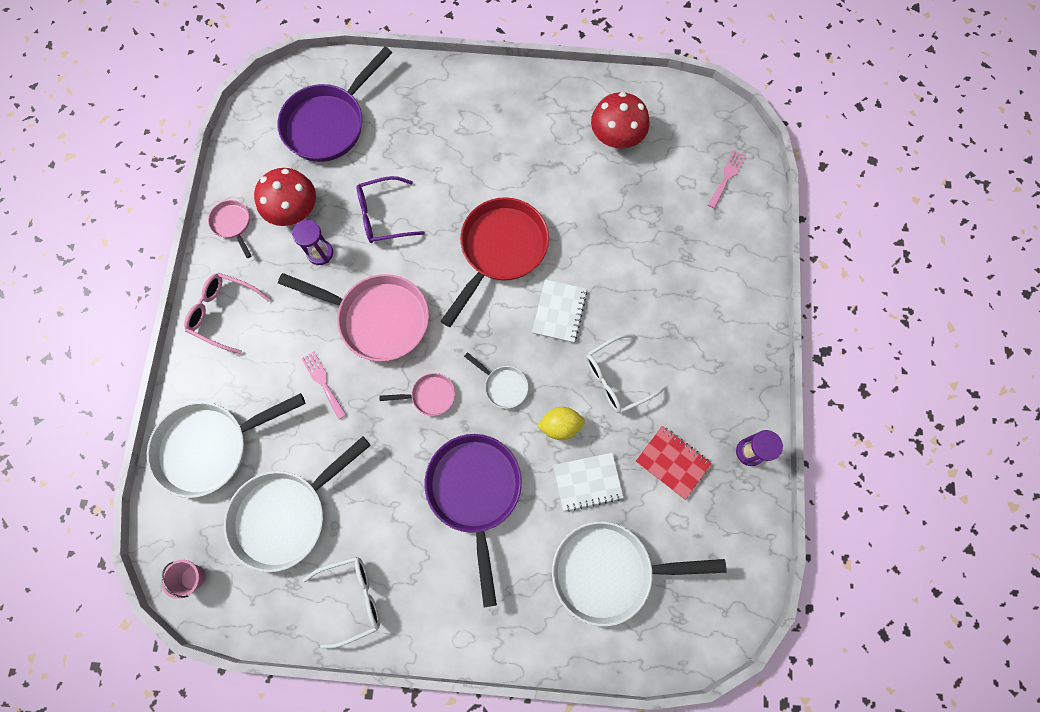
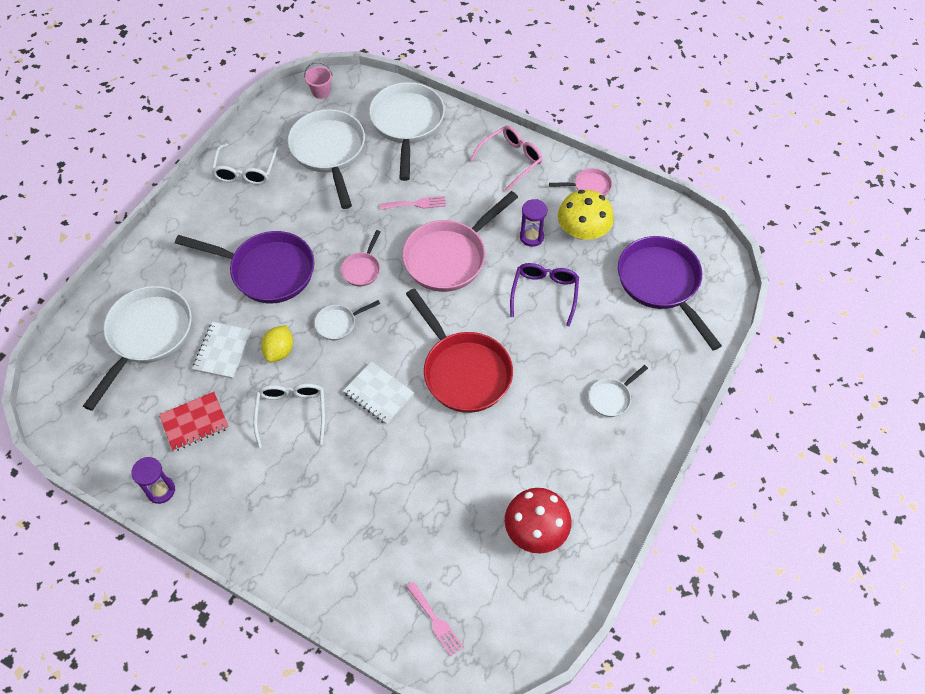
camera: 115 degrees right, 15 degrees down
(293, 210) = (583, 231): red mushroom -> yellow mushroom
(468, 124) = (611, 397): none -> white pan

